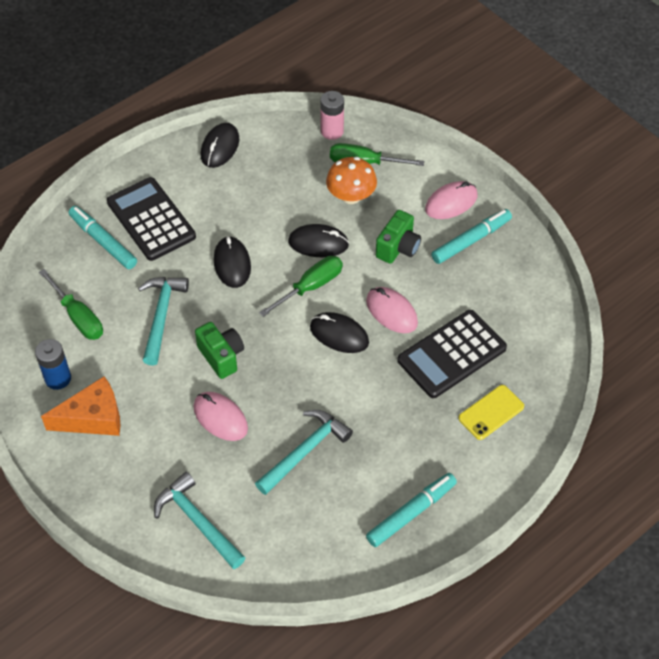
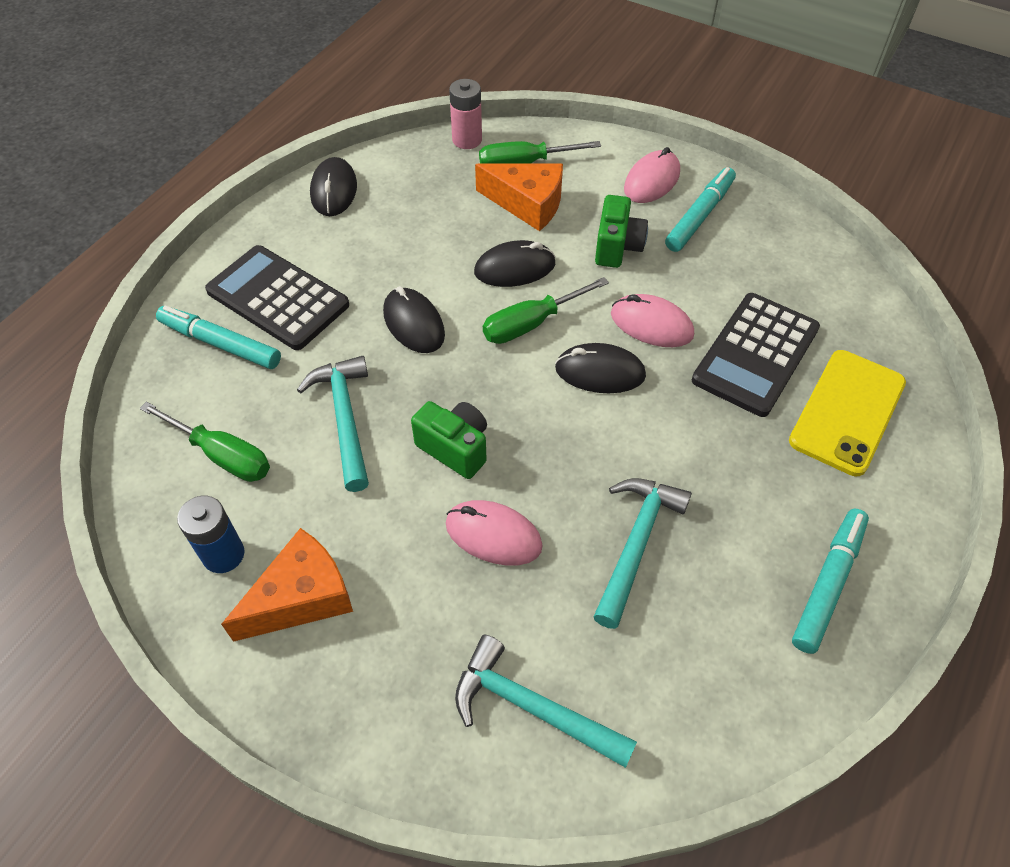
camera: 20 degrees left, 0 degrees up
(310, 287) = (531, 323): green screwdriver -> green screwdriver turned 150 degrees counterclockwise
(351, 196) = (527, 204): orange mushroom -> orange cheese
(491, 412) = (847, 412): yellow phone -> yellow phone, size x1.58

